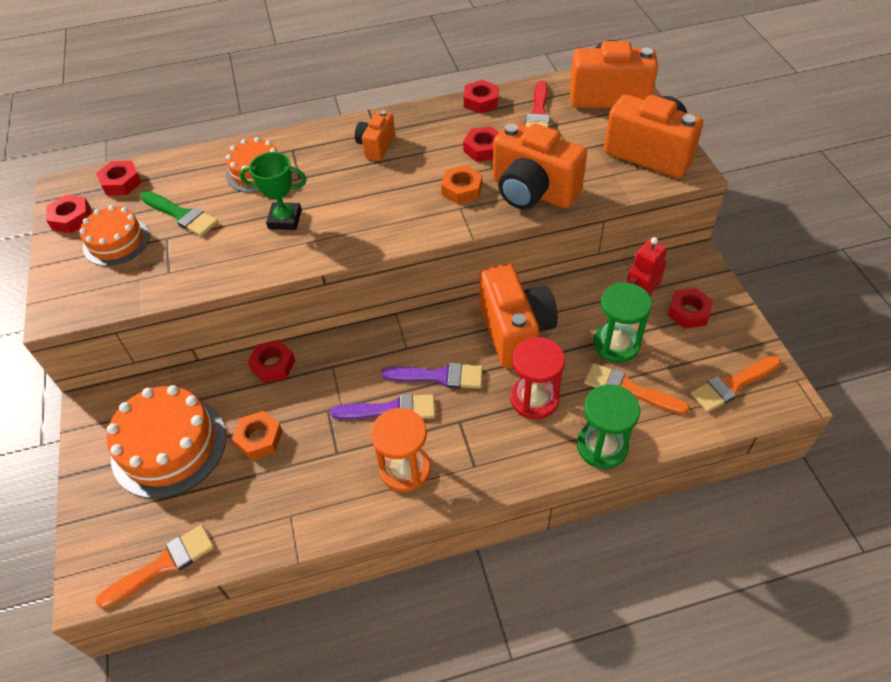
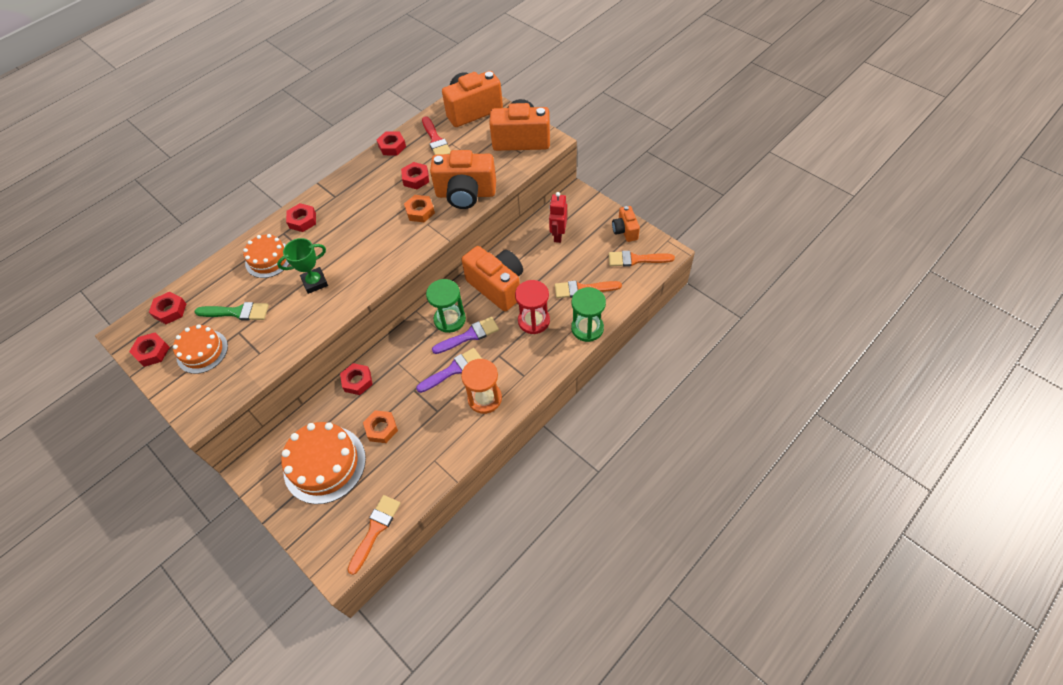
camera: 30 degrees left, 5 degrees up
(376, 146) = (342, 206): orange camera -> orange camera (625, 231)
(616, 344) = (560, 266): green hourglass -> green hourglass (450, 319)
(688, 312) = (590, 228): red nut -> red nut (302, 220)
(732, 385) = (636, 259): orange brush -> orange brush turned 60 degrees clockwise

